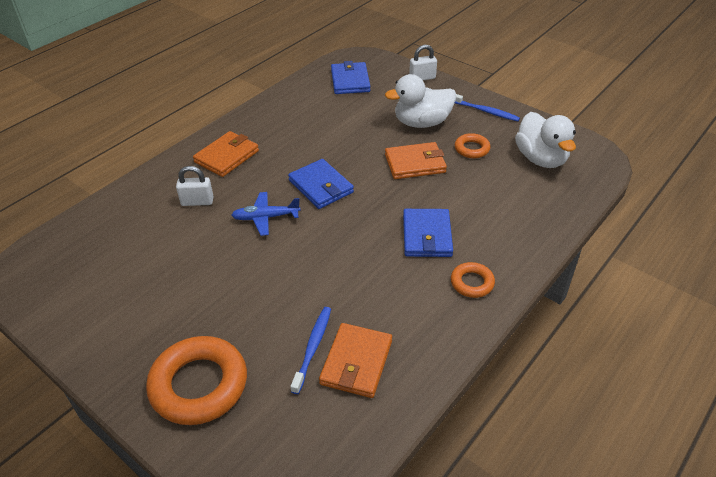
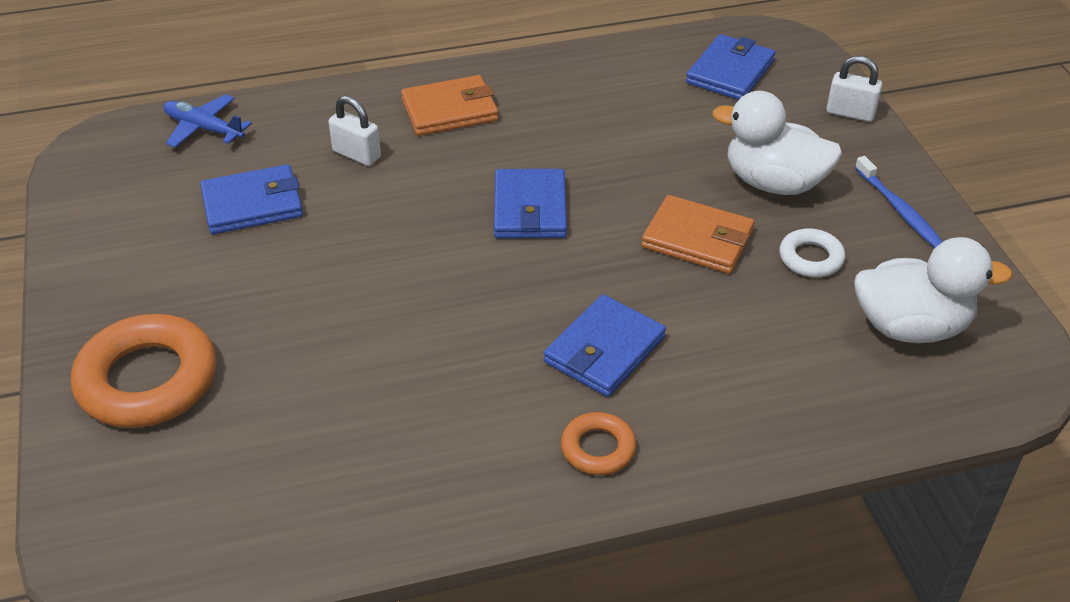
camera: 35 degrees right, 0 degrees up
(162, 256) = (252, 204): none -> blue wallet
(265, 217) = (417, 216): blue plane -> blue plane (204, 128)
(313, 347) = (310, 412): blue toothbrush -> none
(356, 362) = (341, 461): orange wallet -> none
(472, 149) = (811, 258): orange ring -> white ring
(541, 159) = (910, 327): white duck -> white duck turned 105 degrees counterclockwise

